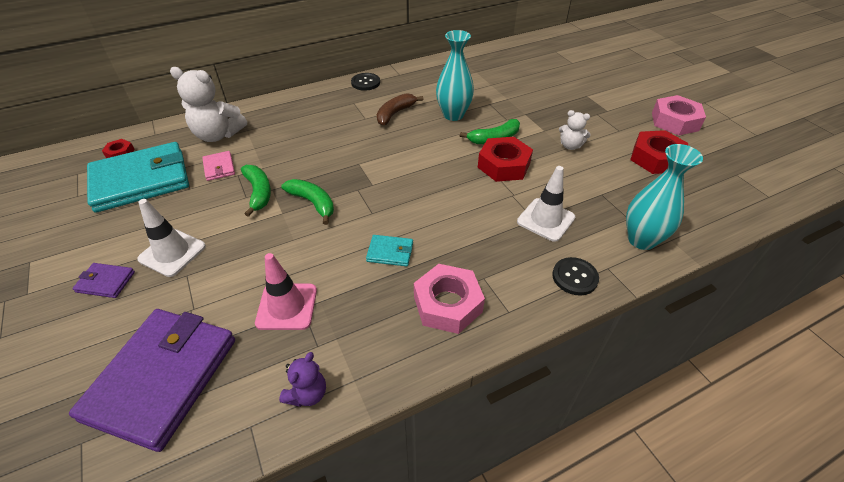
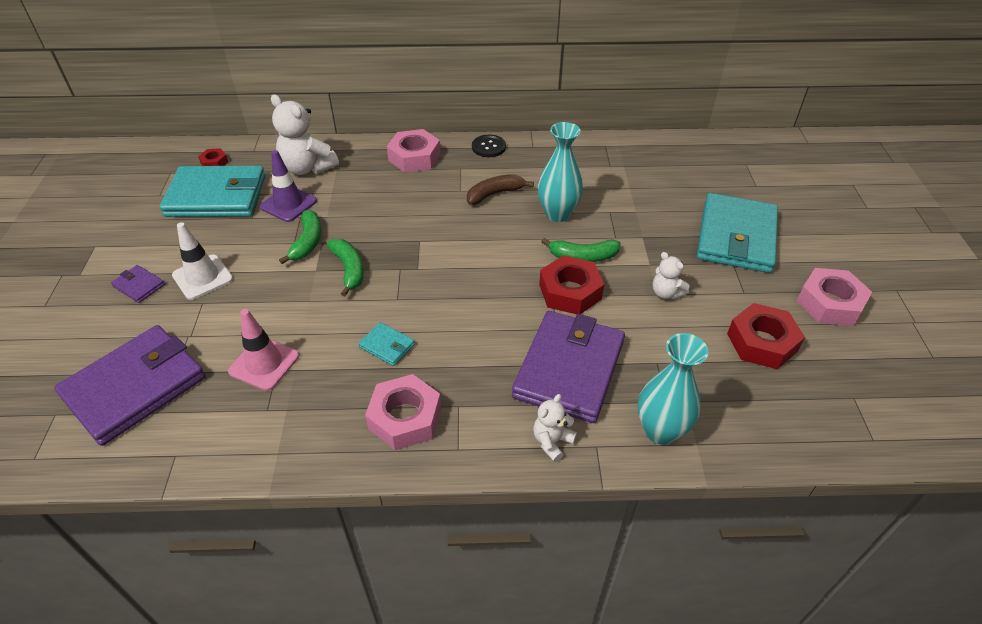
camera: 25 degrees right, 0 degrees up
(219, 167) = (288, 204): pink wallet -> purple traffic cone
(307, 393) = (233, 448): purple teddy bear -> none
(309, 104) = (414, 157): none -> pink nut
(545, 219) = (569, 369): white traffic cone -> purple wallet
(574, 277) = (552, 441): black button -> white teddy bear
(585, 97) = (736, 237): none -> turquoise wallet

